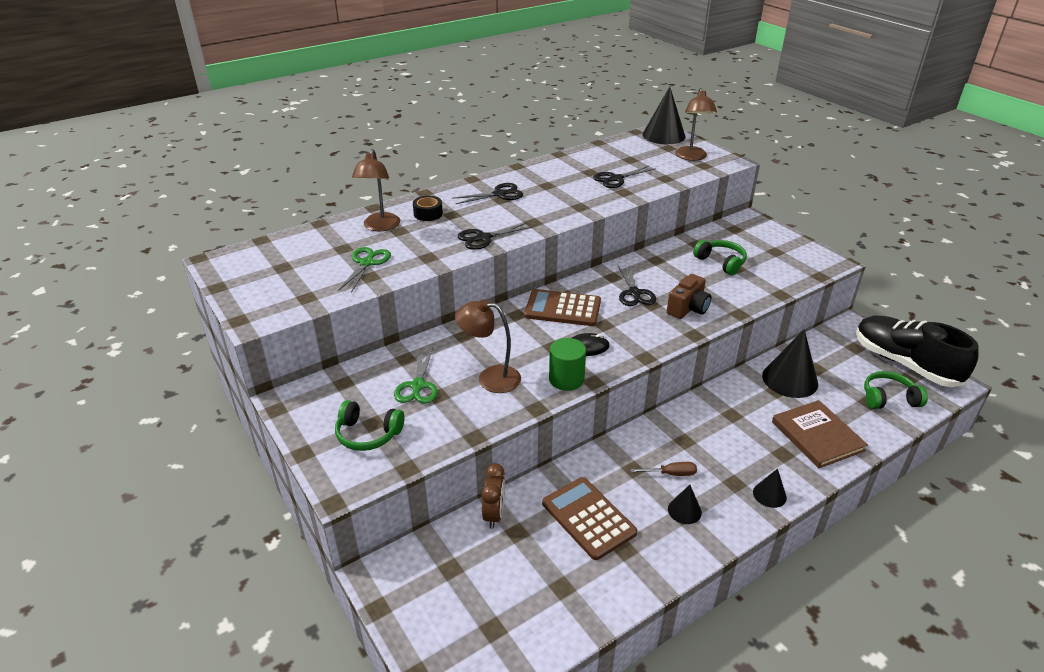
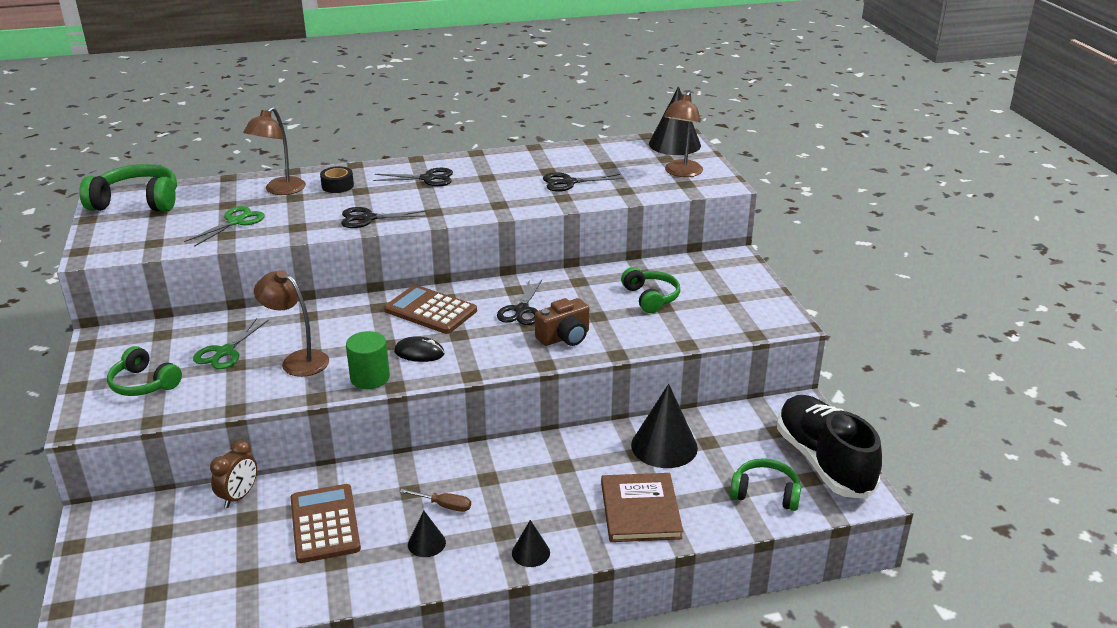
camera: 20 degrees right, 5 degrees down
(252, 261) = (137, 202): none -> green headphones

